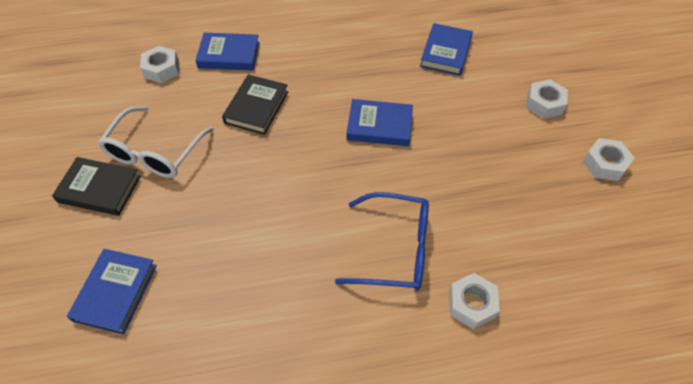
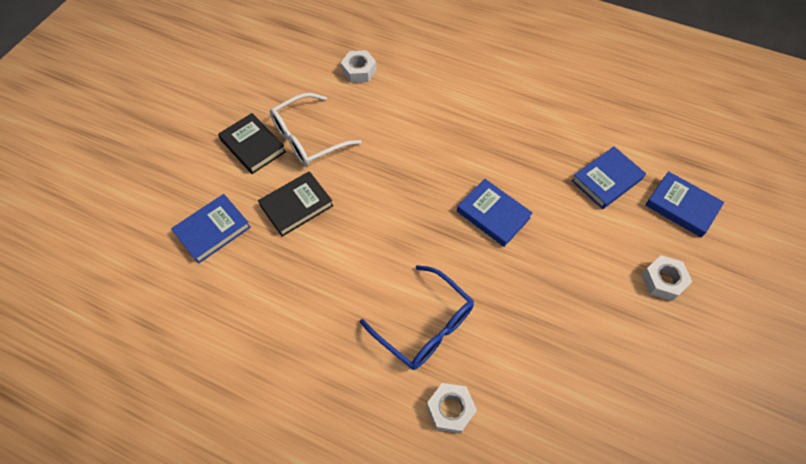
camera: 35 degrees right, 5 degrees up
(229, 55) = (418, 85): blue book -> blue book (681, 206)
(256, 107) = (406, 142): black book -> black book (296, 206)
(605, 164) = (674, 372): white nut -> none

